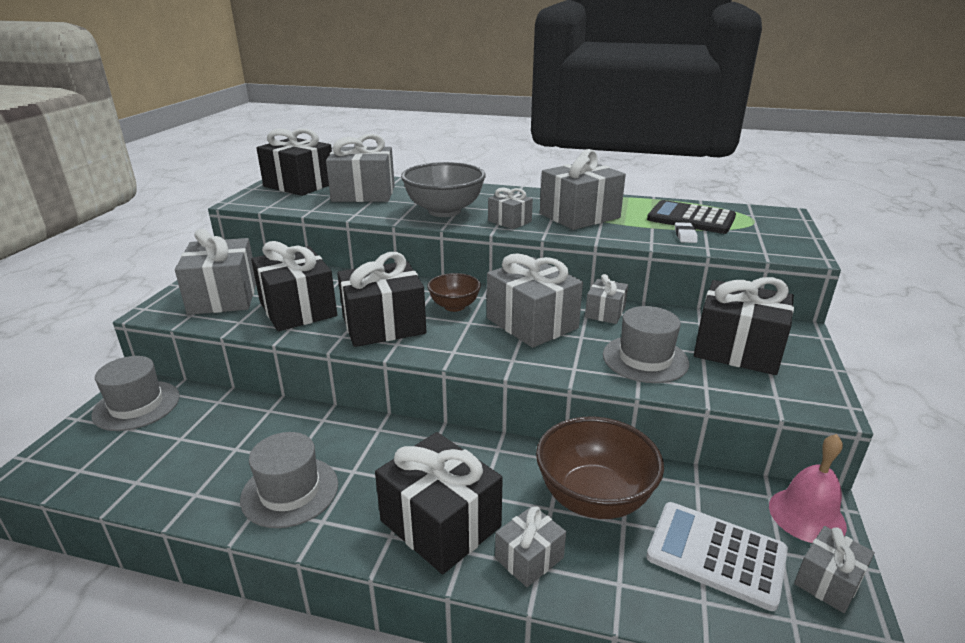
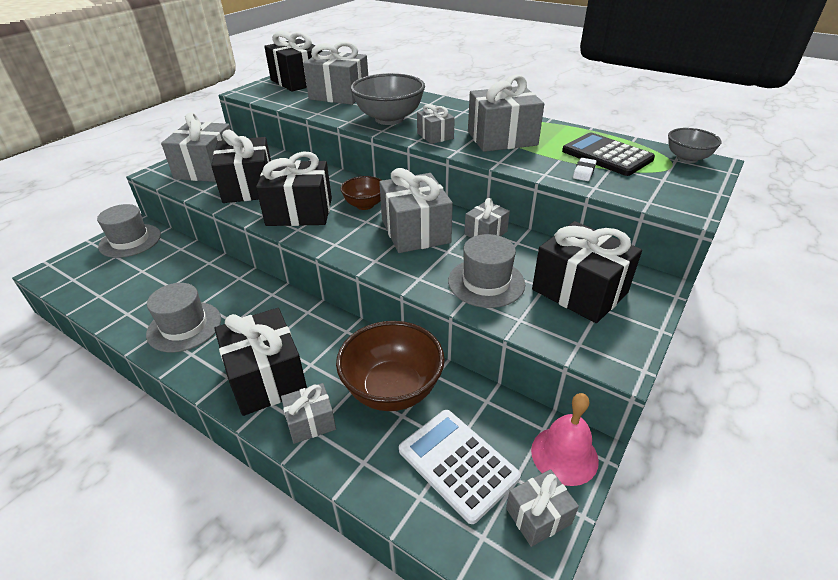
camera: 20 degrees right, 10 degrees up
(761, 213) = (687, 159): none -> grey bowl

